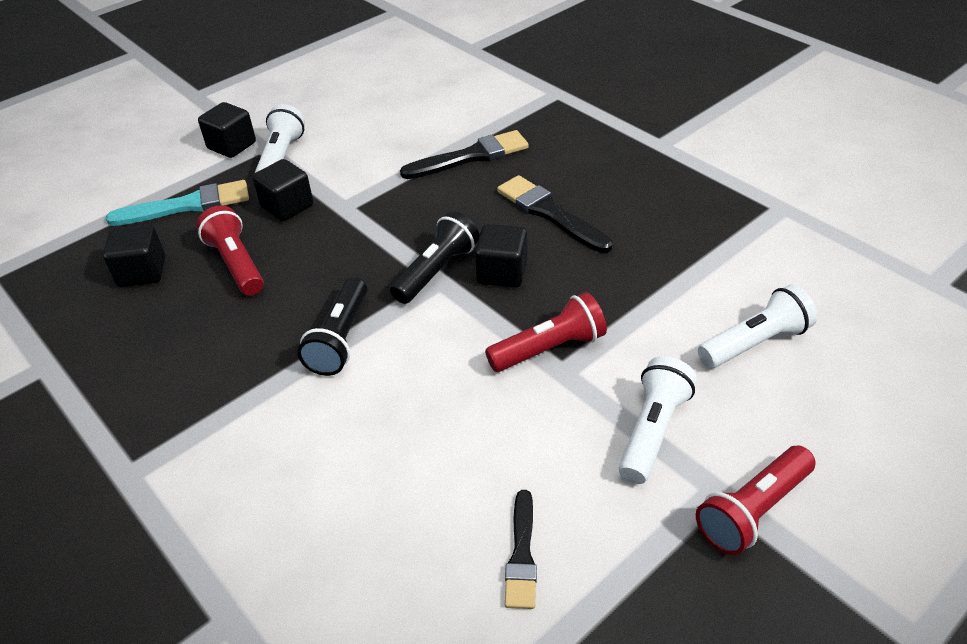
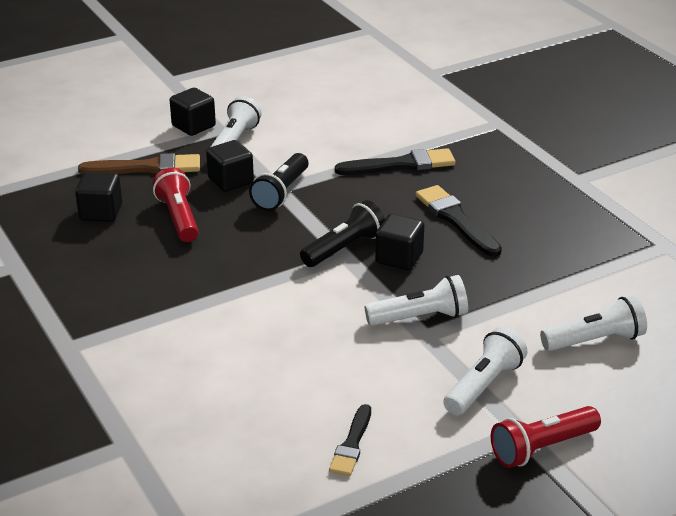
camera: 10 degrees right, 10 degrees down
(187, 205) = (147, 168): turquoise brush -> brown brush
(340, 339) = (251, 284): black flashlight -> black flashlight (281, 193)
(549, 348) = (420, 317): red flashlight -> white flashlight

